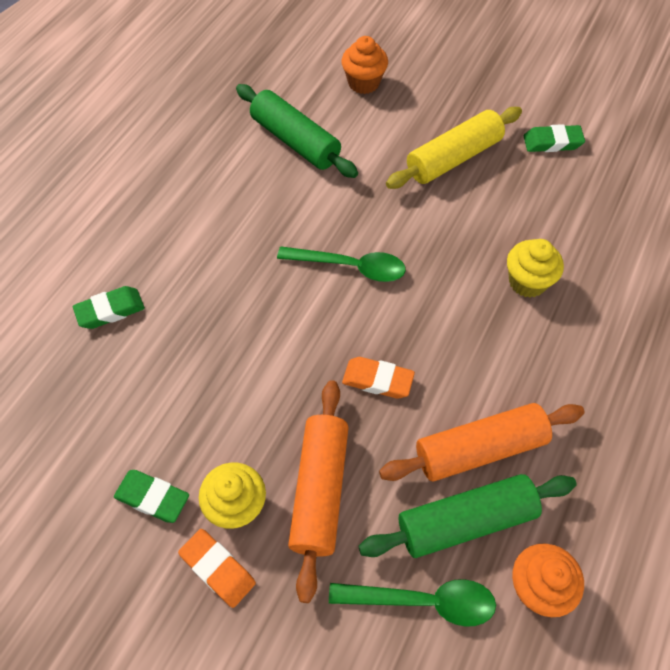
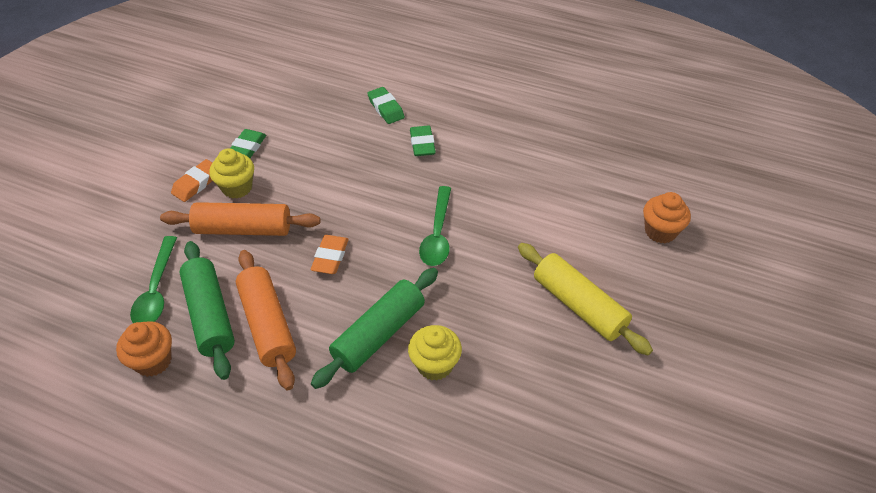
camera: 85 degrees right, 10 degrees down
(295, 141) = (569, 189): green rolling pin -> green rolling pin (379, 334)
(552, 142) = (625, 396): green eraser -> green eraser (422, 144)

